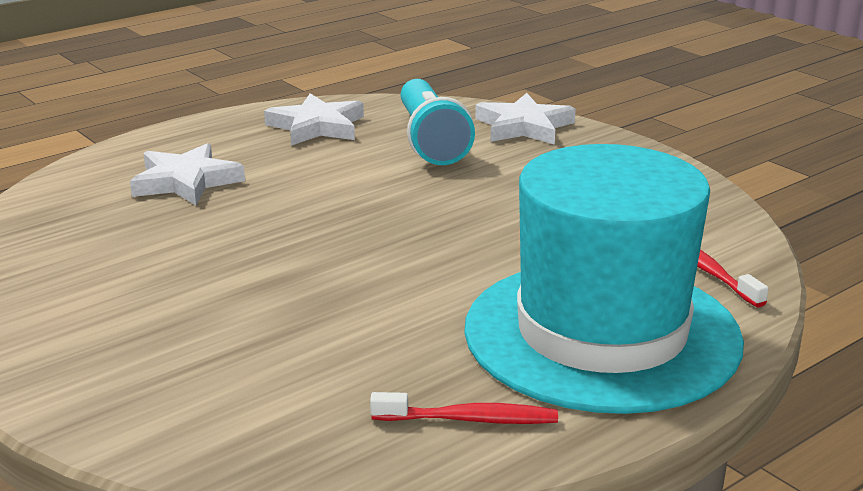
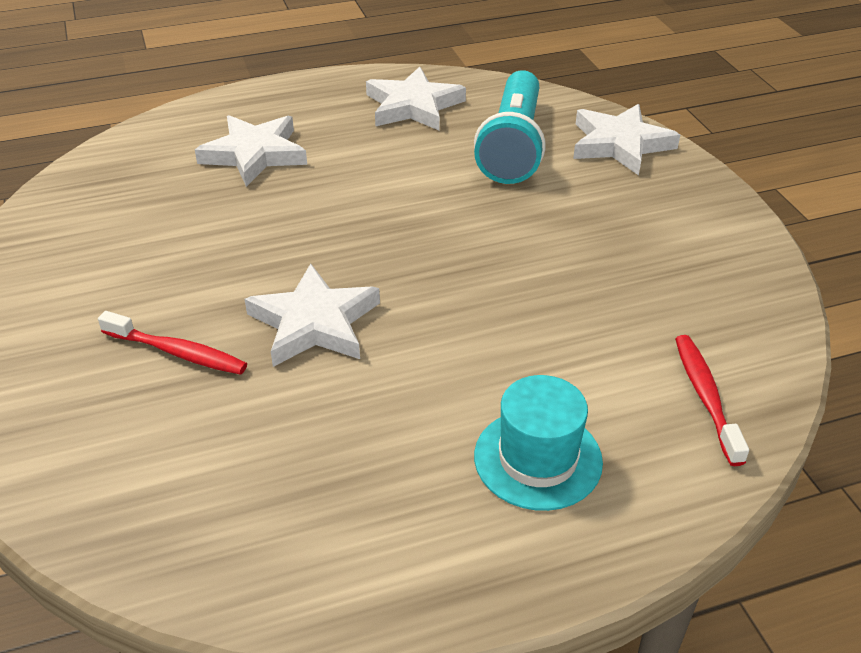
camera: 20 degrees right, 15 degrees up
(338, 286) = (314, 323): none -> white star
(470, 419) = (337, 541): red toothbrush -> red toothbrush (178, 352)
(602, 334) = (538, 459): turquoise hat -> turquoise hat, size x0.42

